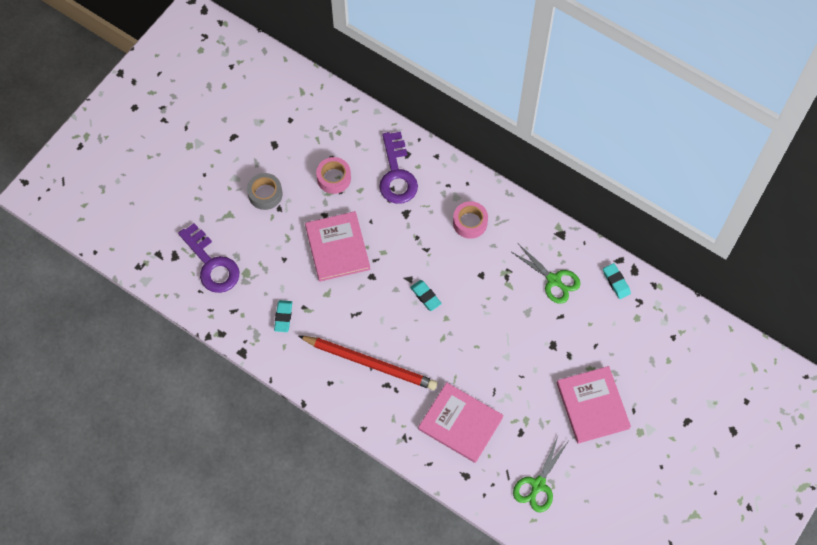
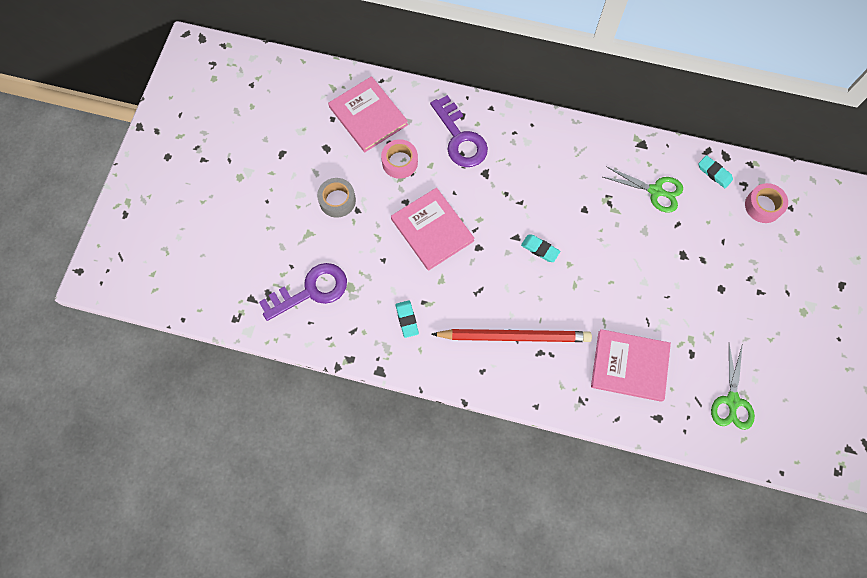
camera: 20 degrees left, 5 degrees up
(212, 264) = (311, 290): purple key -> purple key turned 60 degrees counterclockwise
(470, 222) = (551, 162): pink tape -> pink tape (763, 206)
(592, 405) = (747, 301): pink book -> pink book (368, 116)

